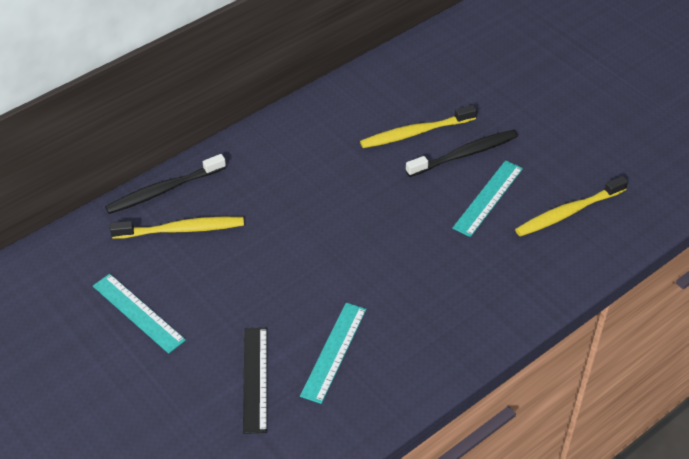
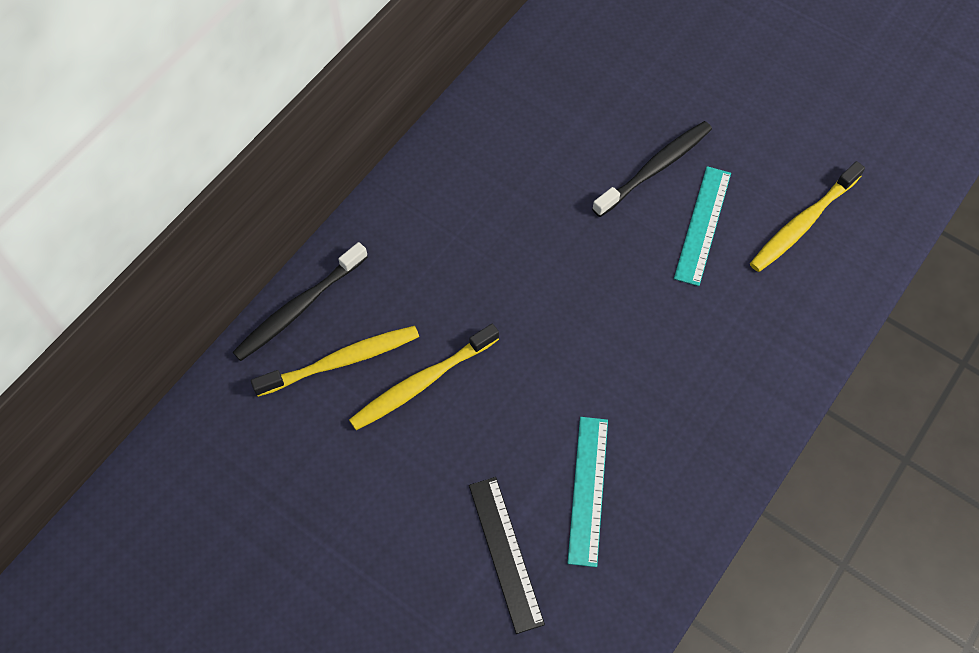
camera: 15 degrees left, 15 degrees up
(138, 313) = (328, 496): turquoise ruler -> none
(416, 133) = (586, 150): yellow toothbrush -> yellow toothbrush (422, 382)

